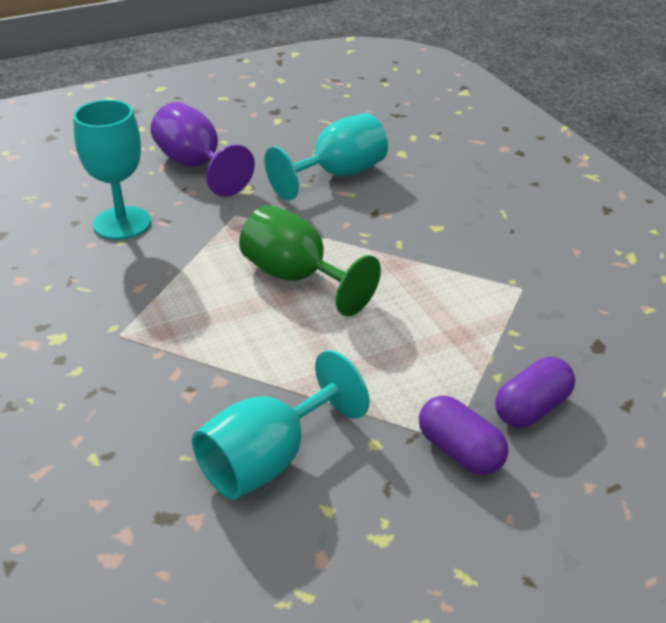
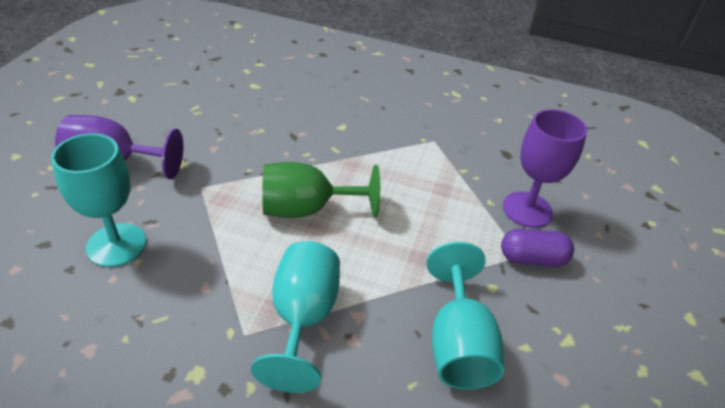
camera: 50 degrees left, 5 degrees up
(338, 175) = (233, 120): turquoise goblet -> turquoise goblet (303, 318)
(532, 408) = (527, 209): purple capsule -> purple goblet

